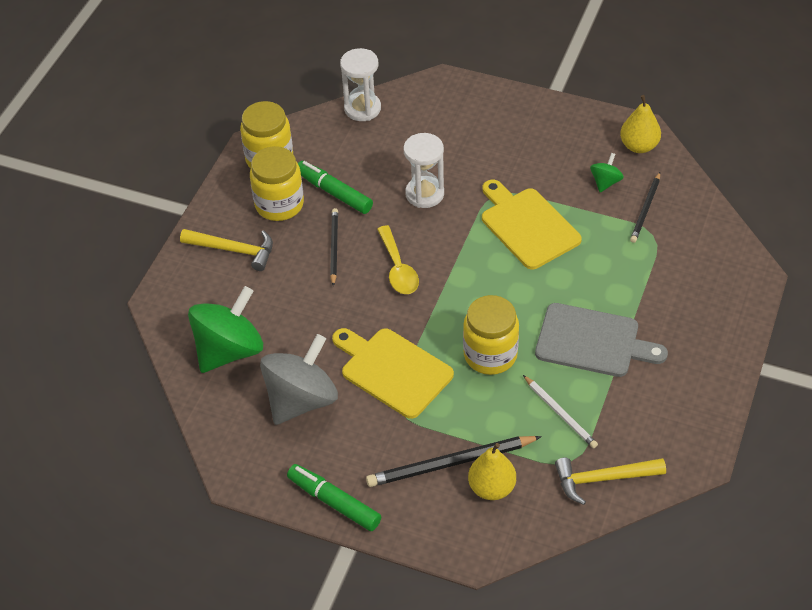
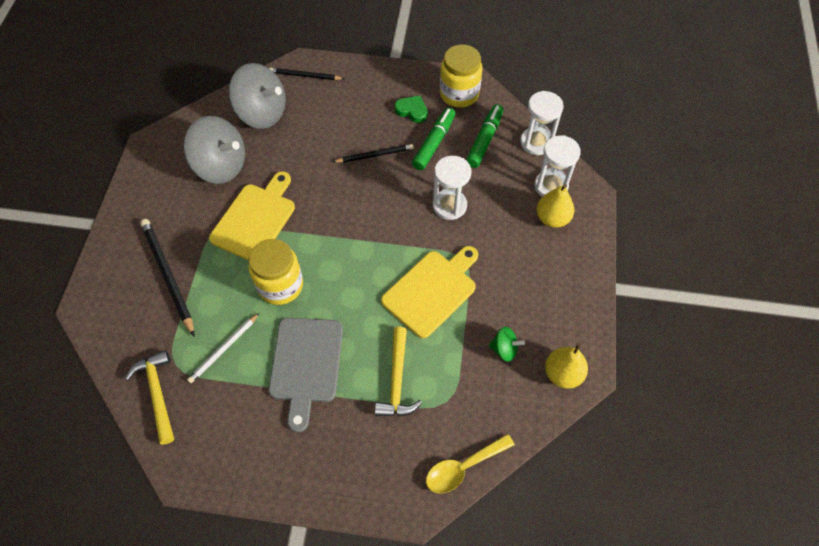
camera: 75 degrees right, 10 degrees up
(229, 350) = (262, 113): green spinning top -> grey spinning top
(233, 250) = (358, 94): yellow hammer -> yellow hammer (397, 380)
(279, 204) = (412, 111): yellow jar -> green heart
(334, 502) = (129, 206): green marker -> green marker (484, 140)
(398, 268) = (361, 202): yellow spoon -> yellow spoon (463, 467)
(423, 109) = (551, 186): none -> white hourglass
(491, 488) = (145, 309): yellow pear -> yellow pear (552, 218)
(646, 209) = (478, 391): black pencil -> black pencil (305, 76)

